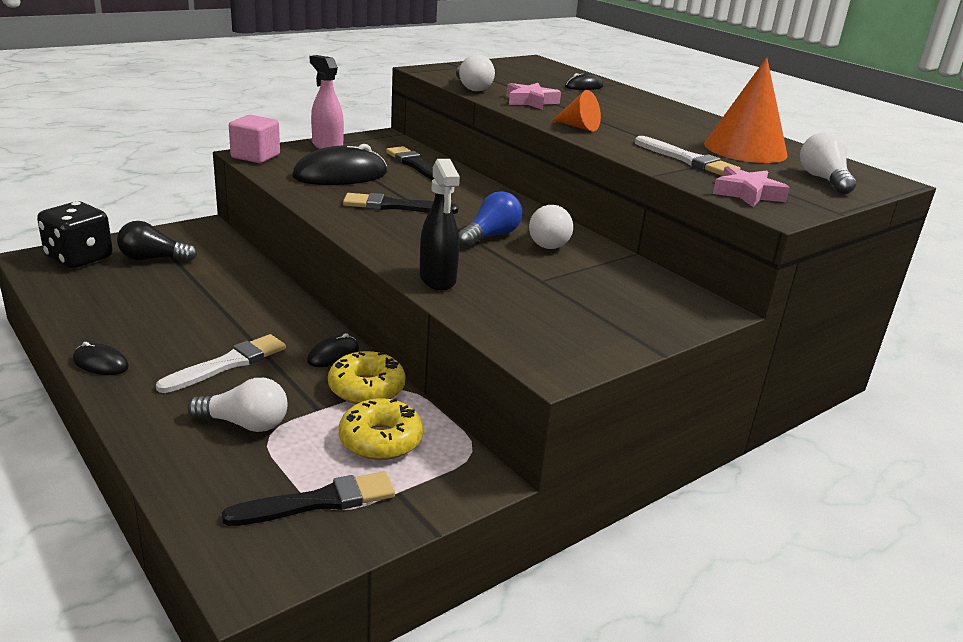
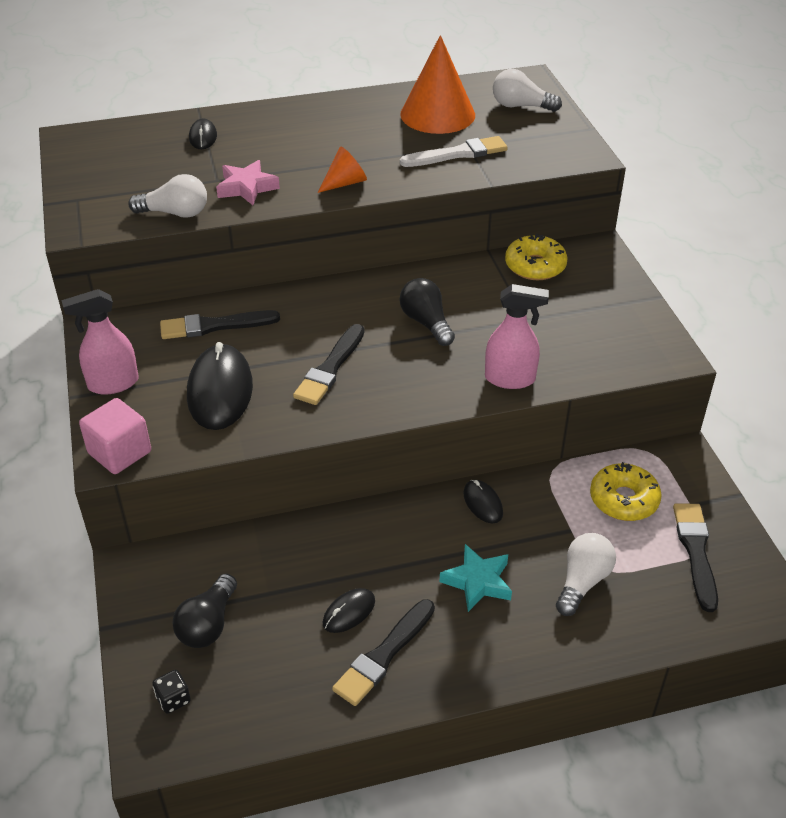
camera: 65 degrees left, 15 degrees up
(79, 258) = (173, 699): black dice -> black dice, size x0.44
(100, 363) = (448, 683): black mouse -> black mouse (349, 612)
(130, 330) = (383, 655): none -> black brush
(228, 364) = (477, 582): white brush -> turquoise star
(366, 388) = (545, 492): yellow donut -> yellow donut (535, 266)
(437, 279) = (510, 379): black spray bottle -> pink spray bottle
(490, 236) = (426, 323): blue light bulb -> black light bulb
(547, 241) = (449, 291): white light bulb -> none
(747, 193) = (545, 154): pink star -> none

